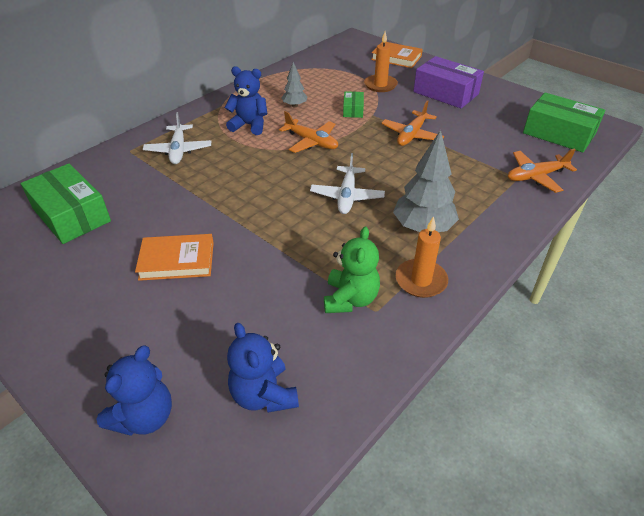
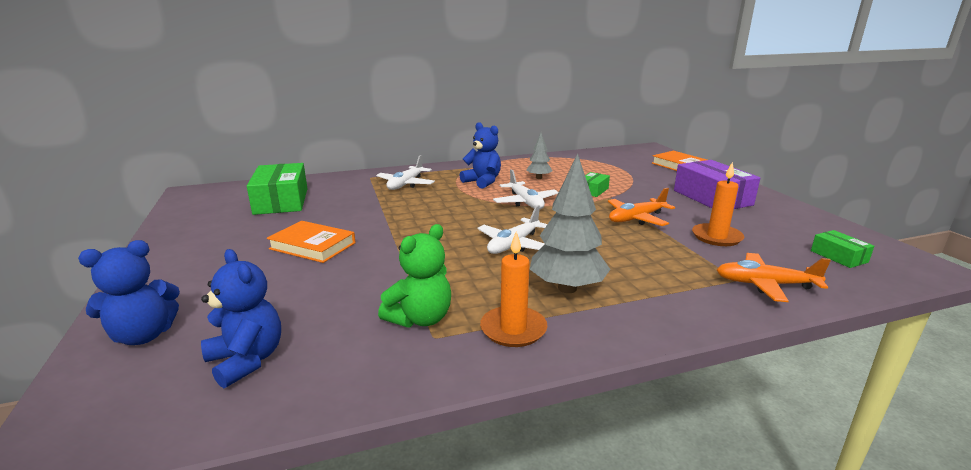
camera: 30 degrees right, 20 degrees down
(264, 395) = (247, 360): blue teddy bear -> blue teddy bear turned 135 degrees clockwise
(311, 142) = (525, 202): orange plane -> white plane
(380, 85) = (642, 180): orange candle -> orange candle (716, 237)
(559, 133) = (838, 256): green box -> green box, size x0.50

